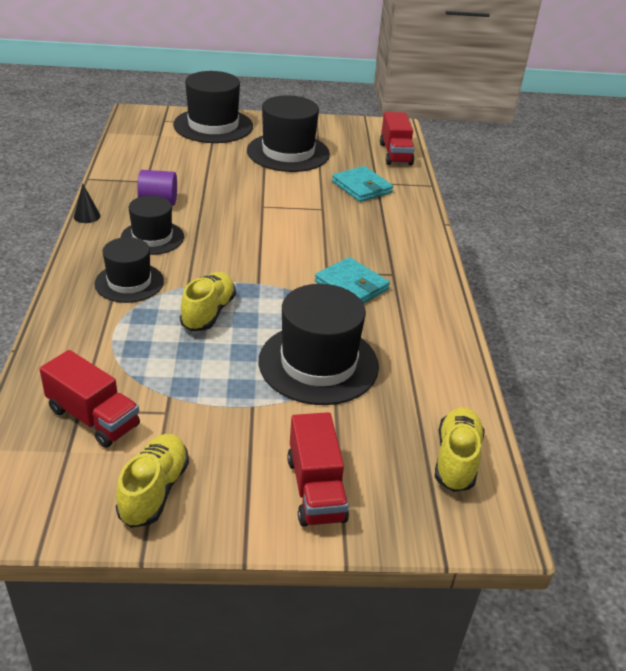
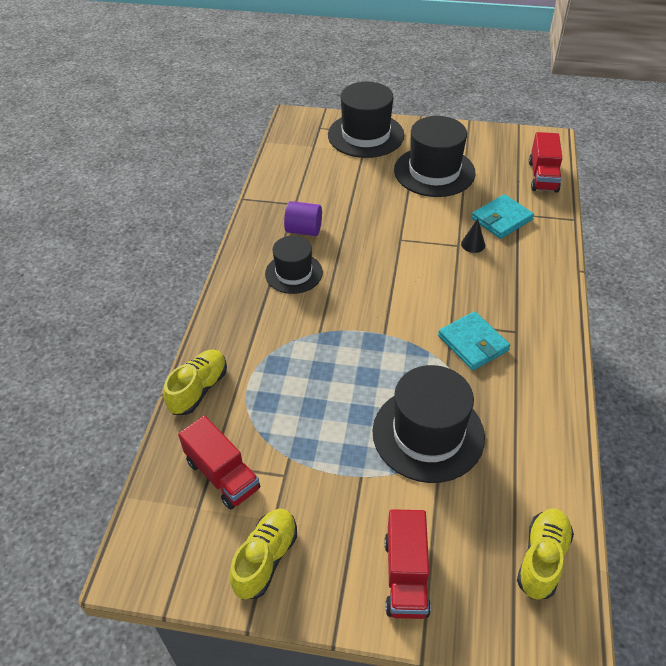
camera: 15 degrees right, 10 degrees up
(87, 216) = (238, 244): black cone -> black cone (473, 244)
(129, 282) = (268, 325): black hat -> none
(208, 313) = (334, 366): yellow shoe -> yellow shoe (198, 389)
(361, 187) = (501, 219): turquoise wallet -> turquoise wallet turned 75 degrees clockwise

